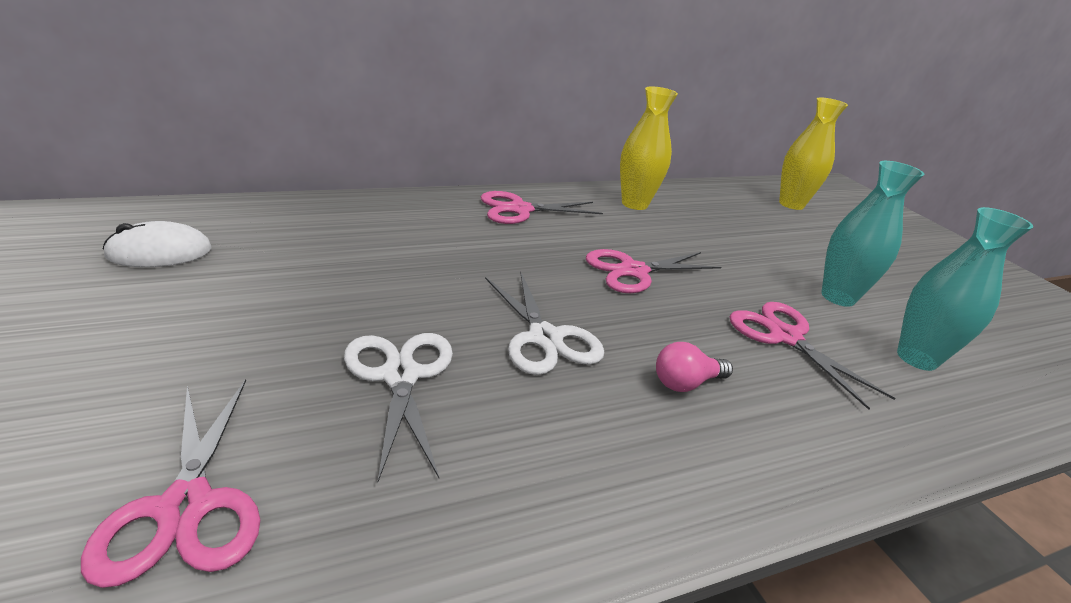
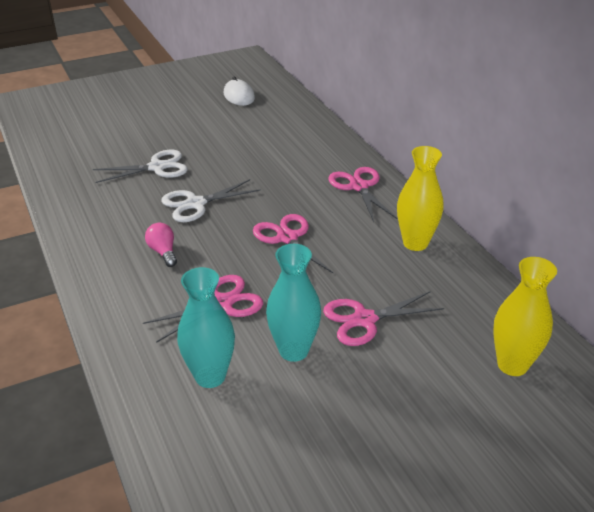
camera: 90 degrees right, 5 degrees up
(185, 507) = (87, 141): pink scissors -> pink scissors (364, 319)

